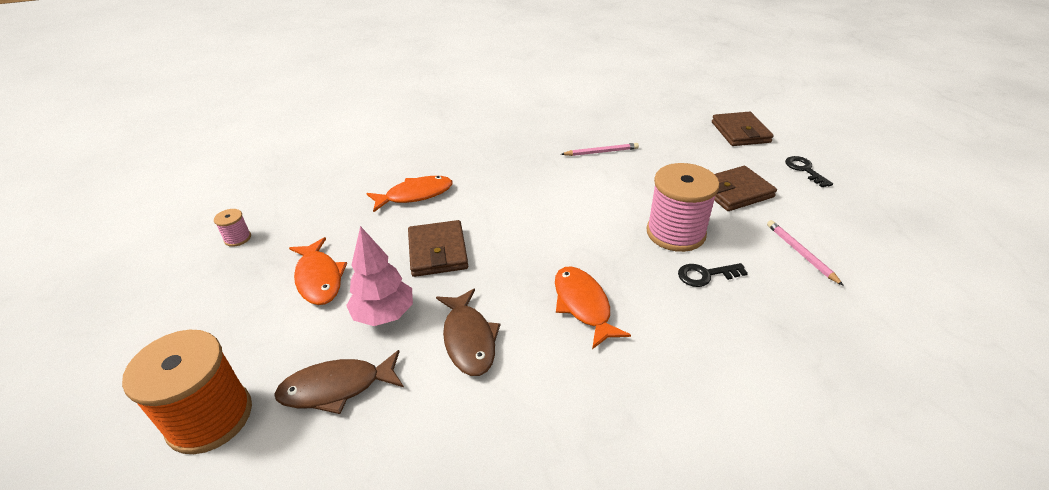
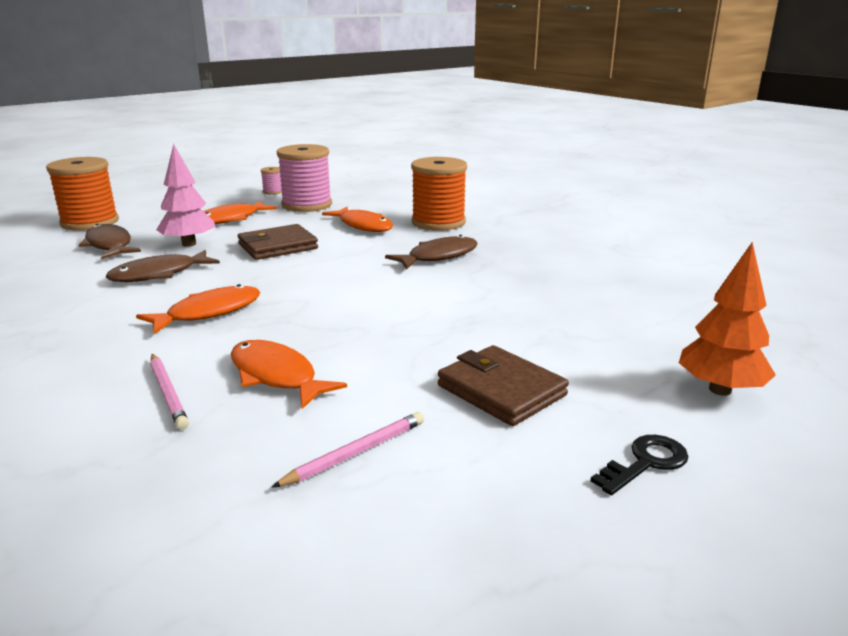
camera: 70 degrees right, 15 degrees down
(437, 157) = (438, 222): none -> orange spool
(518, 172) = (438, 256): none -> brown fish
(601, 152) = (527, 291): pink pencil -> pink pencil (168, 393)
(675, 233) = (362, 351): pink spool -> pink spool (307, 205)
(705, 275) = (276, 376): black key -> orange fish
(740, 132) = (720, 390): brown wallet -> orange tree

